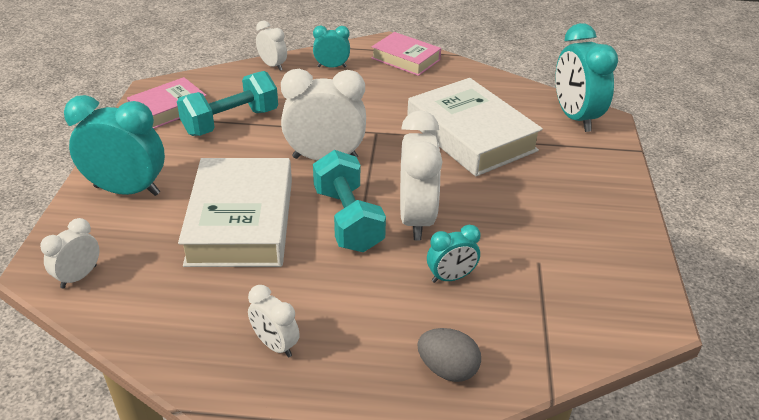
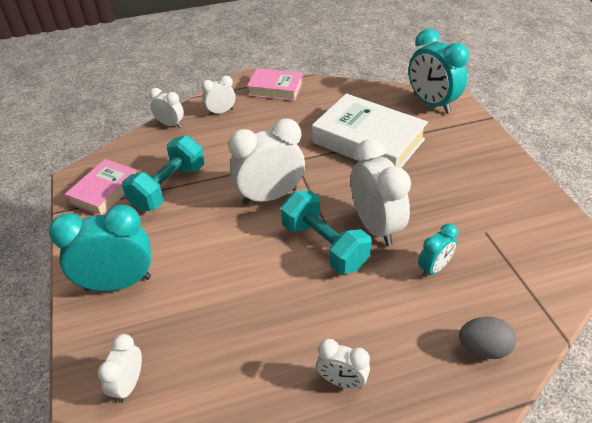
camera: 20 degrees left, 5 degrees up
(240, 221) = (238, 278): white book -> none
(332, 67) = (221, 112): turquoise clock -> white clock

